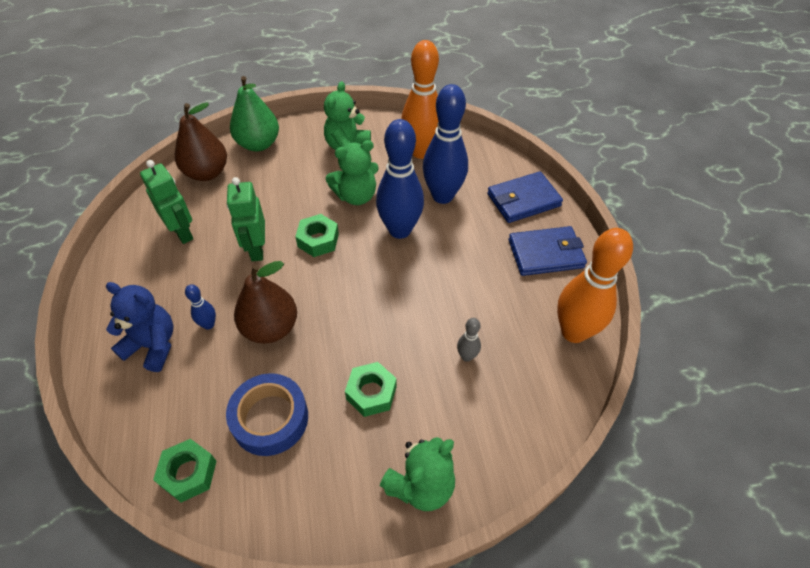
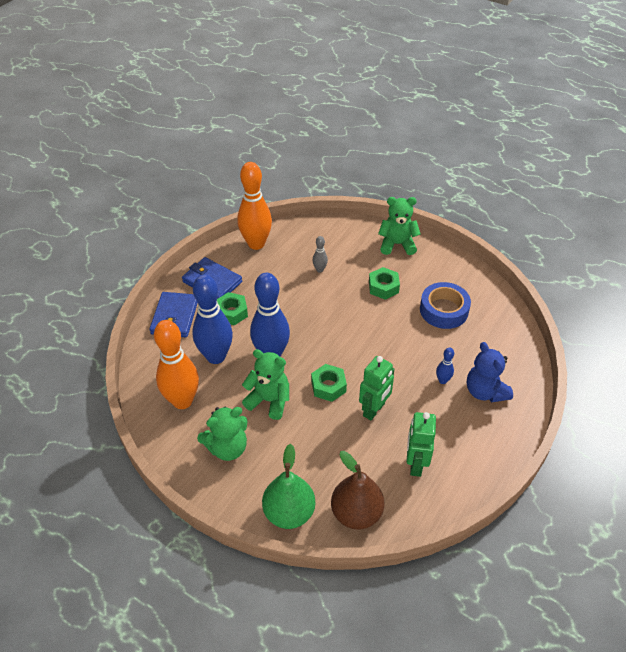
camera: 135 degrees left, 5 degrees down
(188, 473) = (501, 315): green nut -> green nut (232, 312)
(270, 328) = (407, 353): brown pear -> none
(523, 200) = (175, 317): blue wallet -> blue wallet turned 75 degrees clockwise

